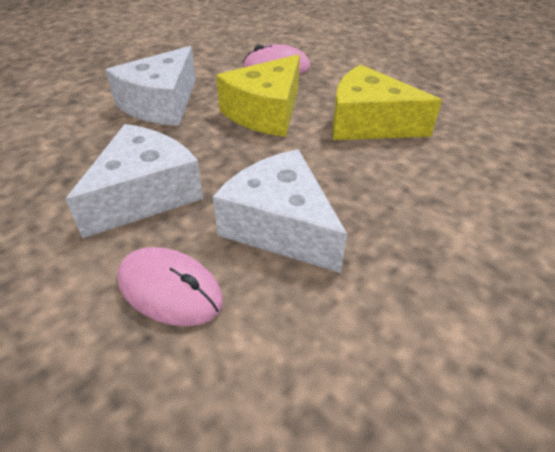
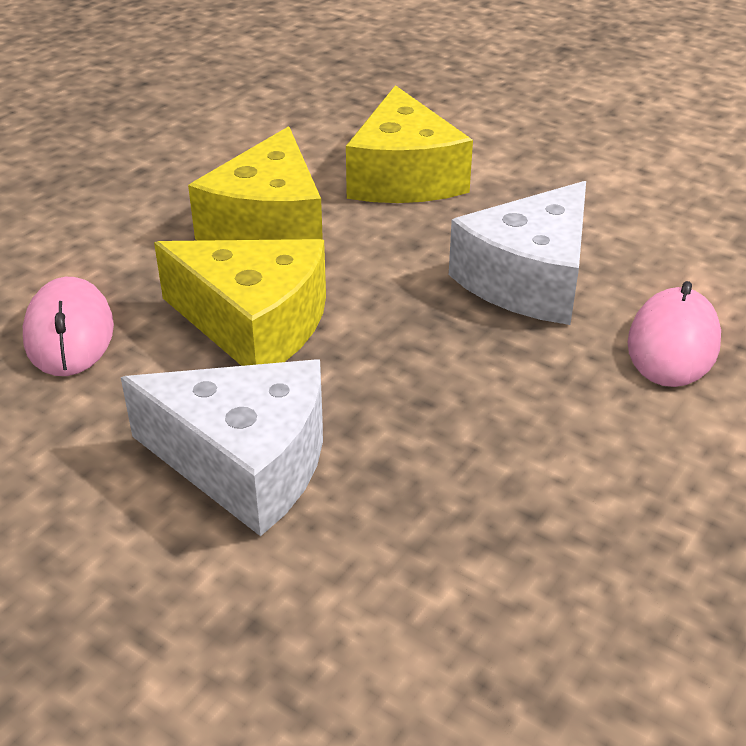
camera: 100 degrees left, 5 degrees down
(145, 194) = (525, 408): white cheese -> none
(438, 187) = (404, 177): none -> yellow cheese

